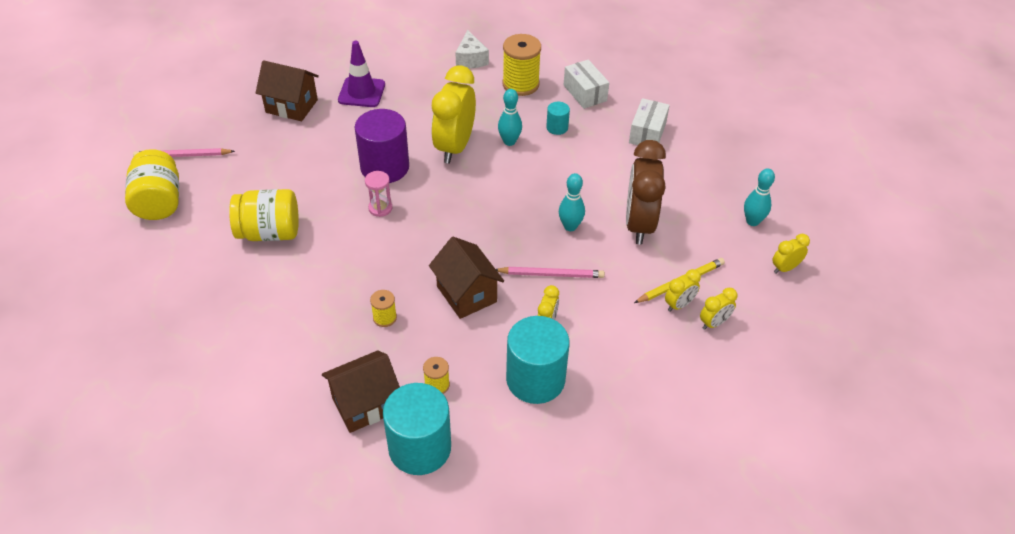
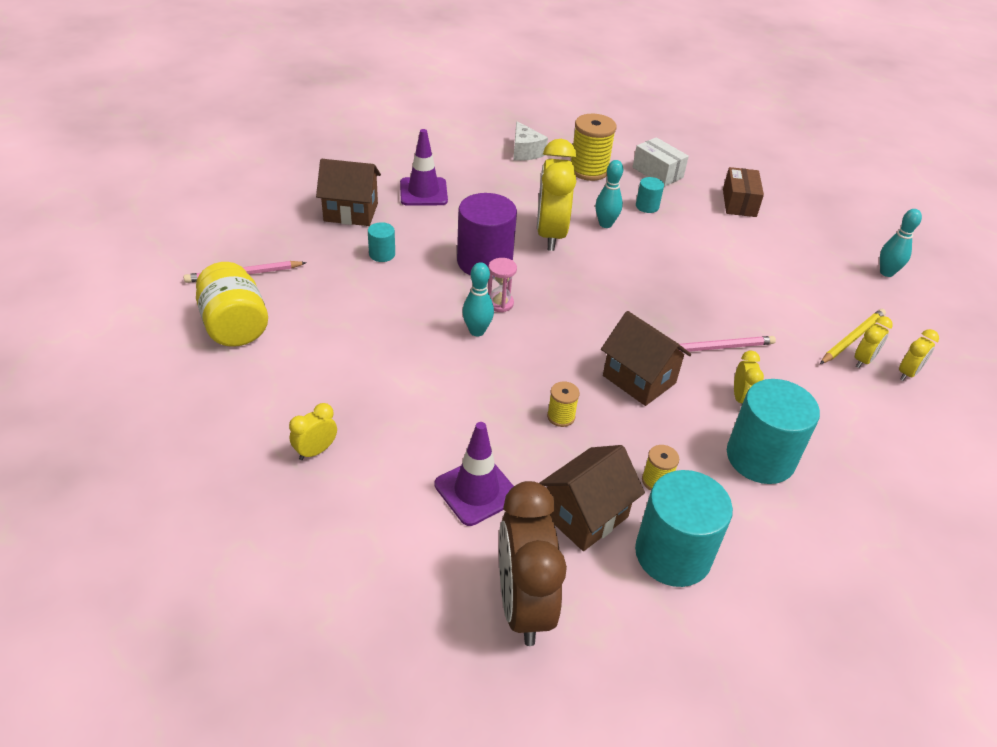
camera: 15 degrees left, 5 degrees down
(269, 232) = (384, 343): yellow jar -> none
(289, 370) = (476, 491): none -> purple traffic cone
(301, 150) = (382, 254): none -> turquoise cylinder
(570, 226) = (711, 298): turquoise bowling pin -> turquoise bowling pin (477, 331)
(639, 224) = (779, 288): brown clock -> brown clock (523, 605)
(647, 133) = (739, 203): white box -> brown box
(785, 268) = (943, 312): yellow clock -> yellow clock (315, 451)

